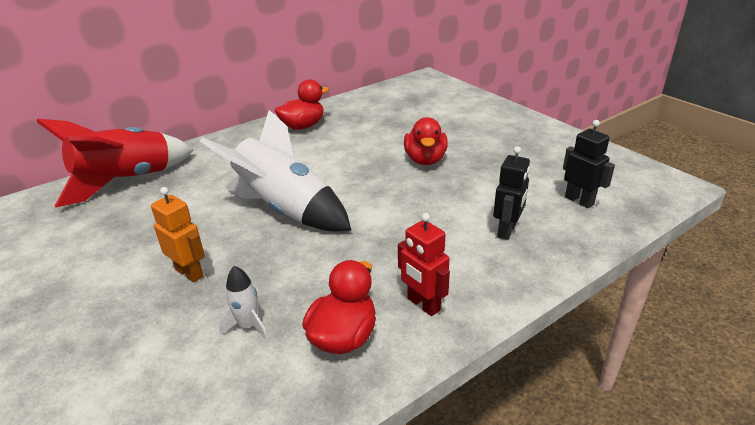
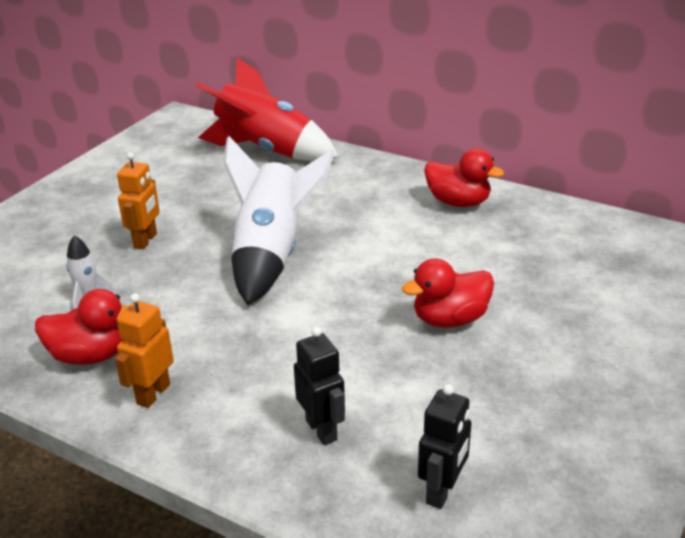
camera: 65 degrees right, 0 degrees up
(423, 304) = (153, 394): red robot -> orange robot
(507, 231) = (322, 430): black robot -> black robot turned 120 degrees counterclockwise

